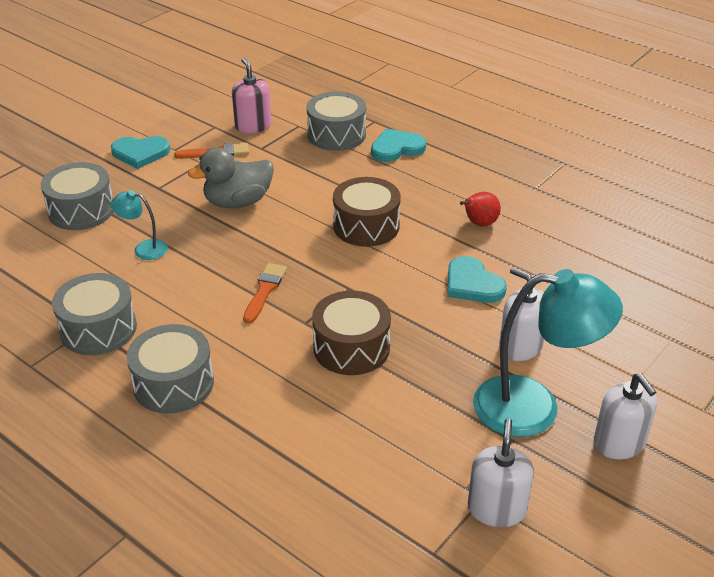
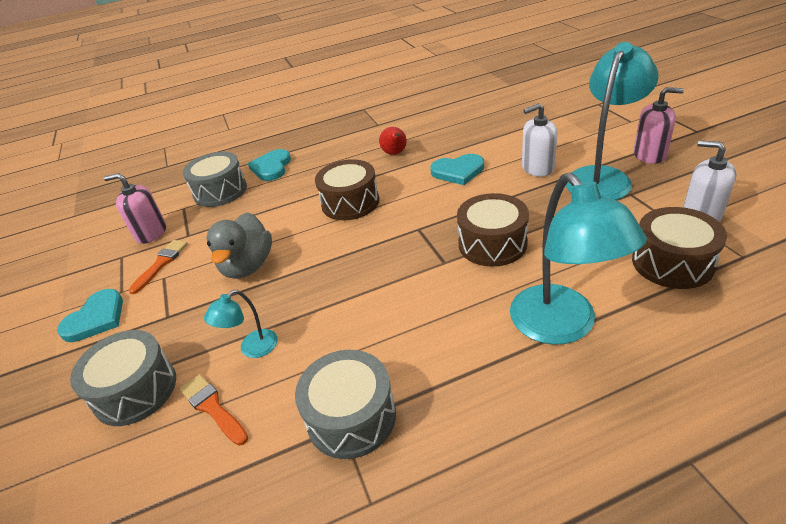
camera: 55 degrees left, 0 degrees up
(173, 384) = (476, 370): grey drum -> none
(250, 426) = (562, 327): none -> turquoise lamp
(264, 290) = (385, 276): orange brush -> orange brush (213, 408)
(390, 493) = (672, 263): none -> brown drum
(619, 443) = (649, 155): white soap dispenser -> pink soap dispenser

